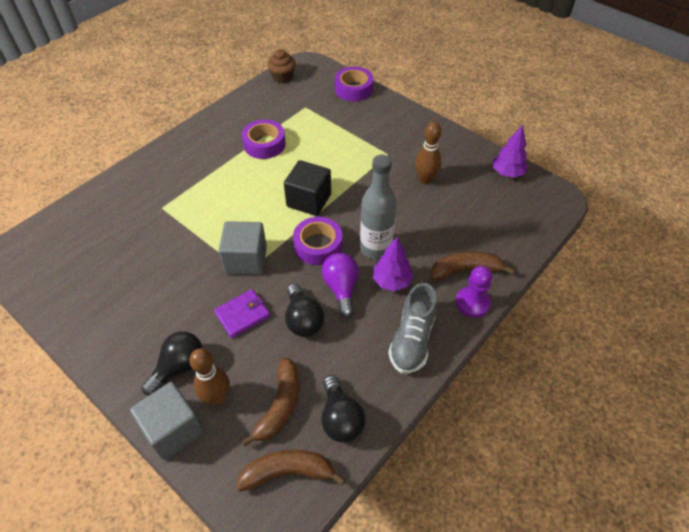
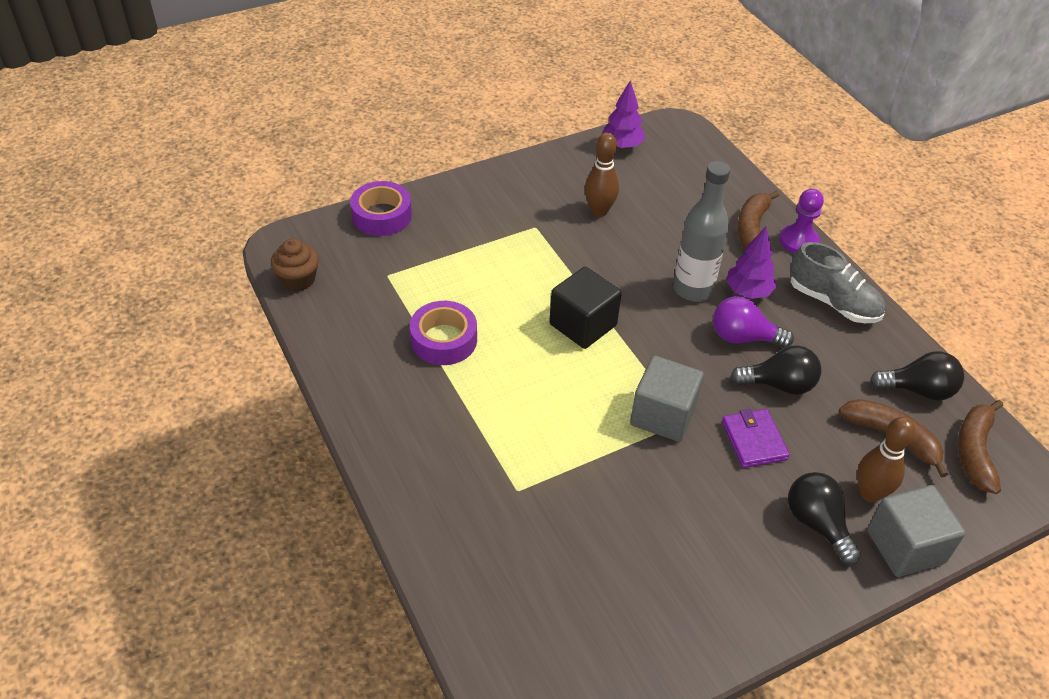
camera: 70 degrees left, 5 degrees down
(318, 245) = (667, 338): purple tape -> none

